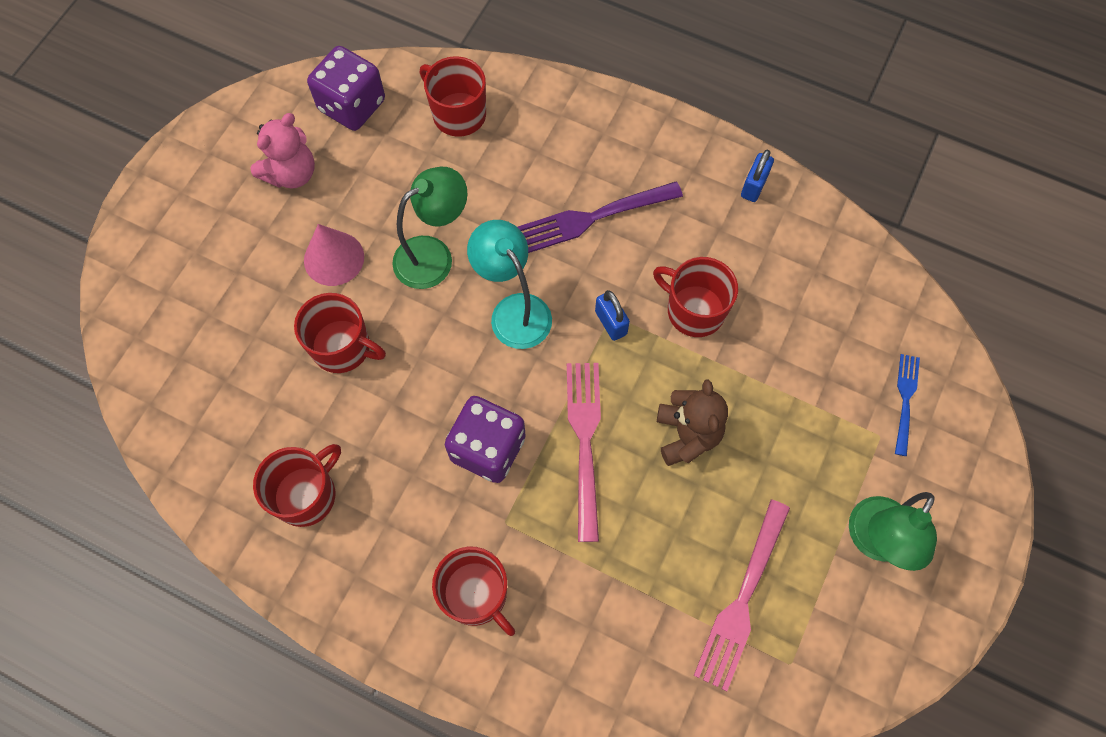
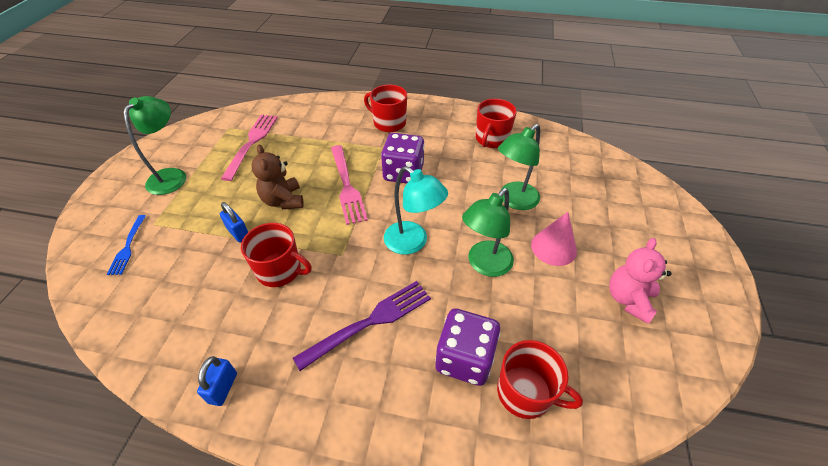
camera: 165 degrees right, 20 degrees down
(343, 347) = (514, 200): red mug -> green lamp
(352, 105) = (626, 375): purple dice -> purple dice (464, 358)
(611, 323) = (341, 250): blue padlock -> blue padlock (238, 233)

